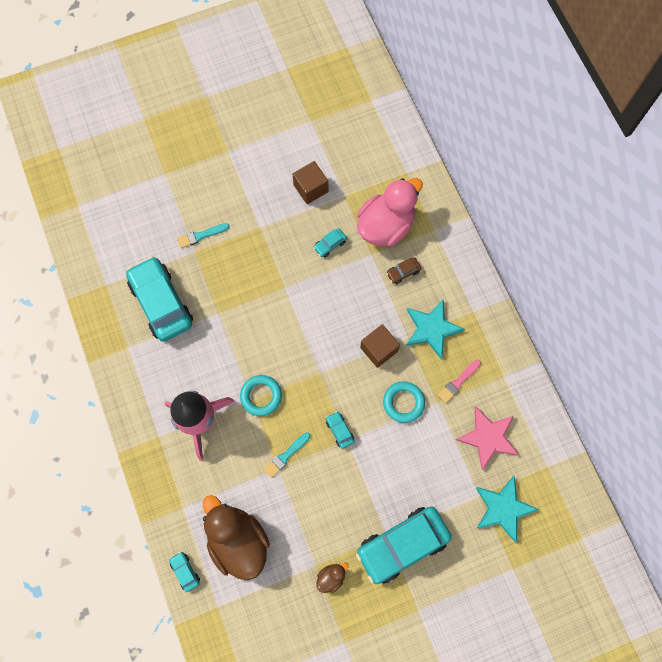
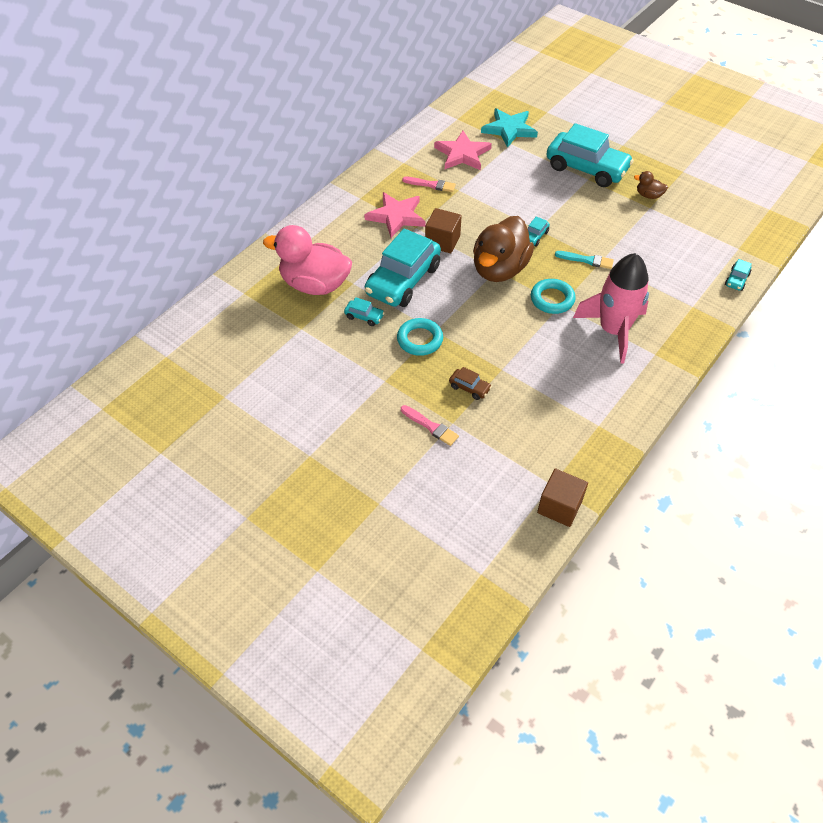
camera: 120 degrees left, 20 degrees down
(161, 303) = (530, 421): turquoise car -> turquoise car (403, 280)
(201, 235) = (430, 426): turquoise brush -> pink brush
(238, 541) = (680, 259): brown duck -> brown duck (499, 269)
(311, 188) = (310, 359): brown cube -> brown cube (559, 506)
(403, 272) = (355, 254): brown car -> brown car (469, 388)
(403, 402) = (476, 209): turquoise ring -> turquoise ring (420, 340)
(431, 329) = (396, 216): turquoise star -> pink star

